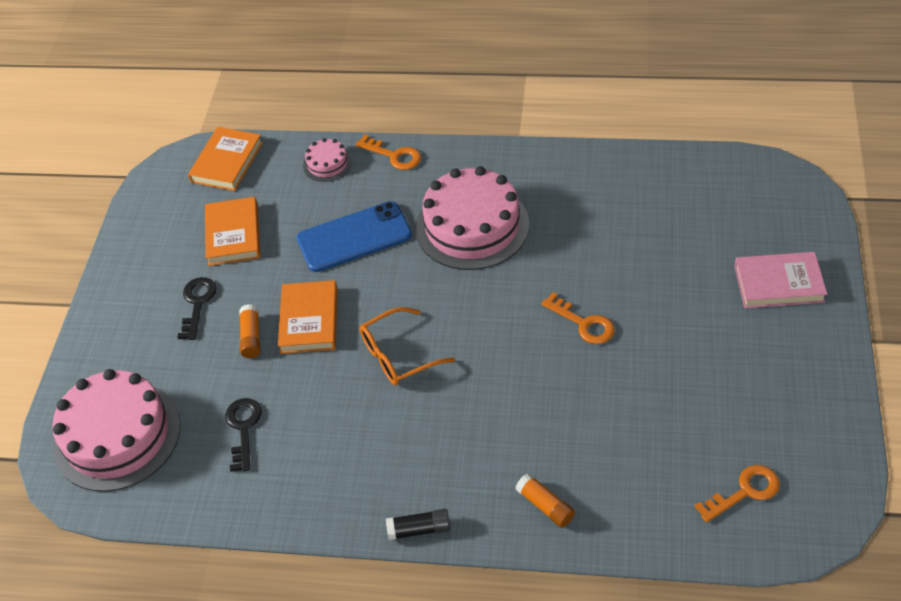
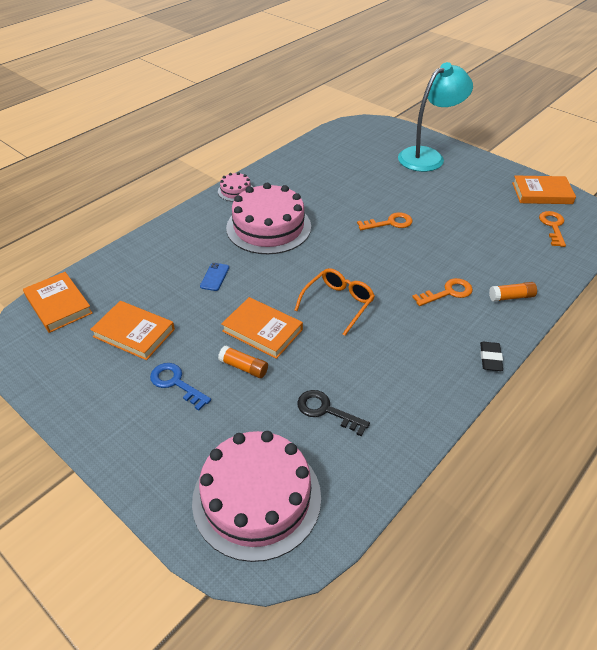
camera: 60 degrees left, 5 degrees down
(197, 304) = (176, 383): black key -> blue key
(327, 164) = (133, 259): pink cake -> pink cake (235, 191)
(354, 237) = (214, 277): blue phone -> blue phone, size x0.43
(394, 155) = (168, 229): orange key -> orange key (447, 292)
(398, 355) = (338, 303): orange glasses -> orange glasses turned 150 degrees counterclockwise
(419, 529) = (490, 358): black glue stick -> black eraser
(779, 284) = (428, 156): pink book -> turquoise lamp
(819, 447) = (542, 193): none -> orange book

